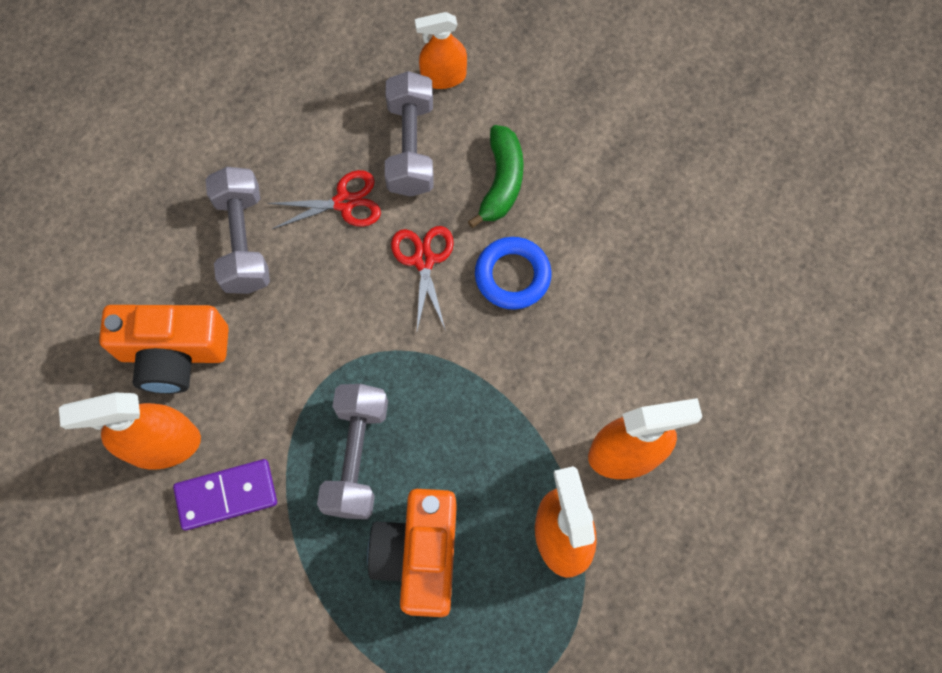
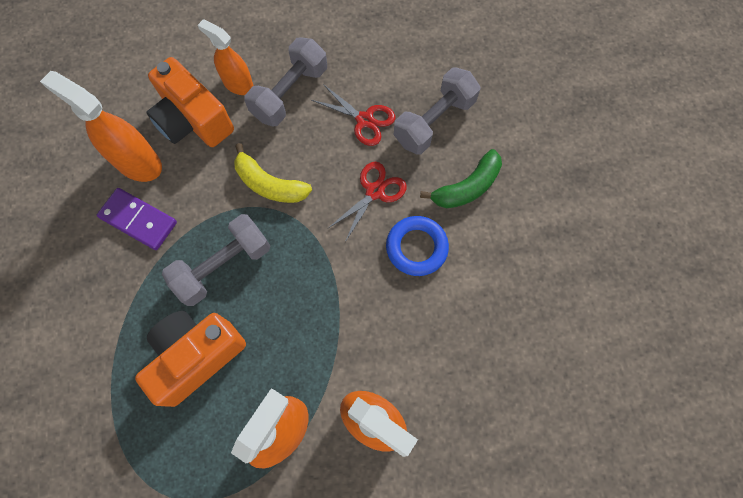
camera: 45 degrees right, 0 degrees up
(318, 343) = (270, 184): none -> yellow banana
(443, 77) = (494, 99): orange spray bottle -> orange spray bottle (238, 84)

